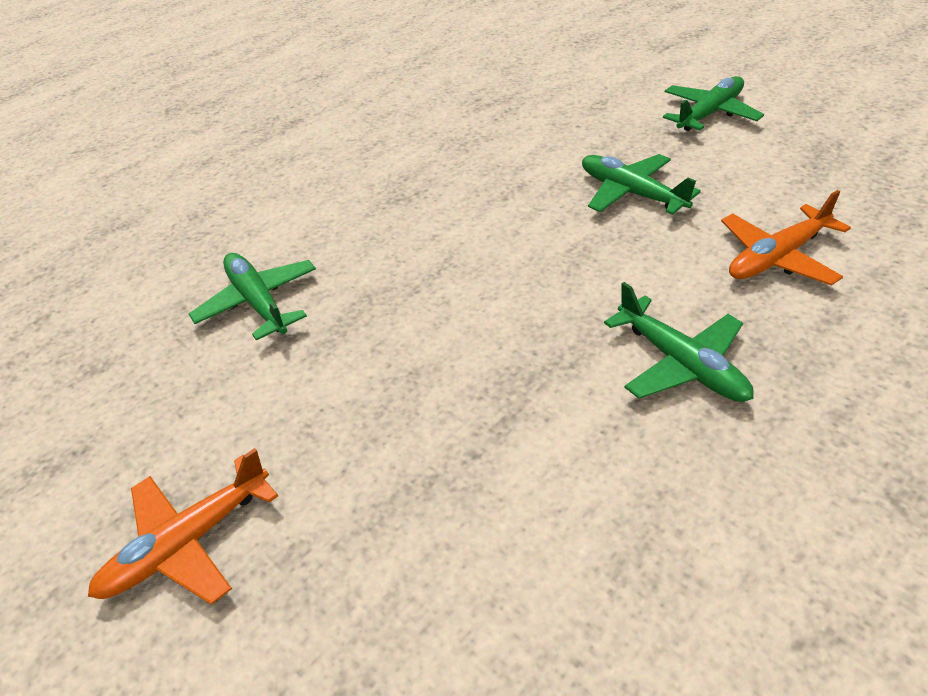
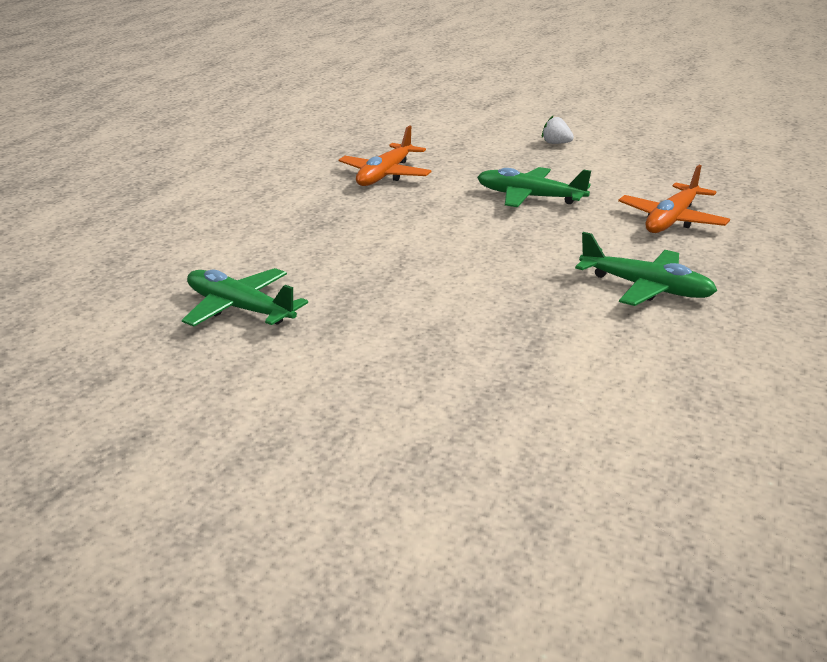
camera: 25 degrees left, 15 degrees down
(188, 542) = (313, 466): orange plane -> orange plane (385, 175)
(709, 114) = (556, 143): green plane -> white strawberry

